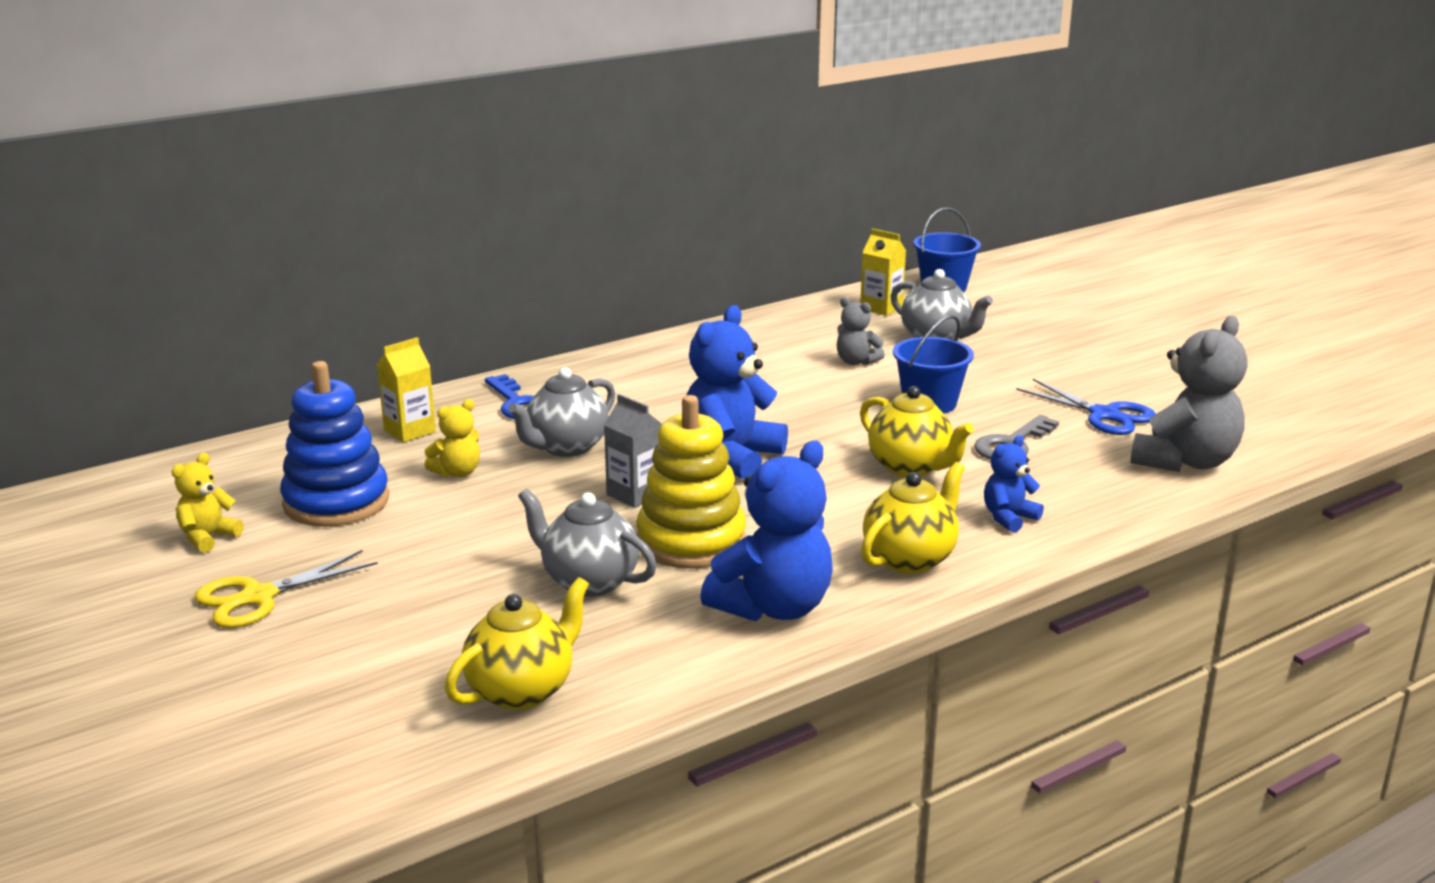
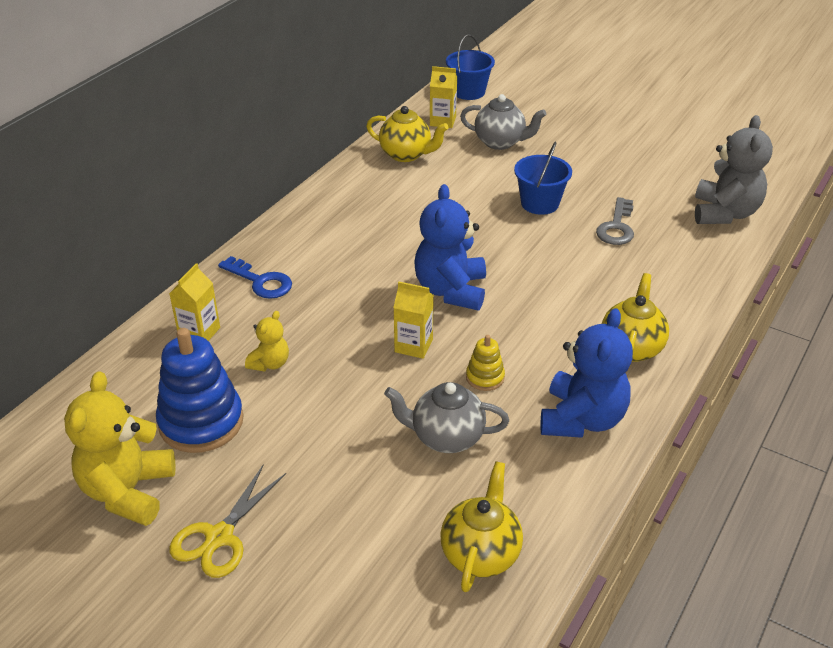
camera: 25 degrees left, 15 degrees up
(208, 537) = (128, 491): yellow teddy bear -> yellow teddy bear, size x1.93
(566, 447) = (330, 315): grey teapot -> none
(635, 494) = (413, 345): grey carton -> yellow carton
(691, 541) = (485, 377): yellow stacking toy -> yellow stacking toy, size x0.48
(856, 361) = (464, 177): grey teddy bear -> none
(911, 467) = (571, 266): yellow teapot -> yellow teapot (406, 154)
(1008, 518) = (662, 293): blue teddy bear -> none
(1104, 415) = (651, 185): blue scissors -> none

